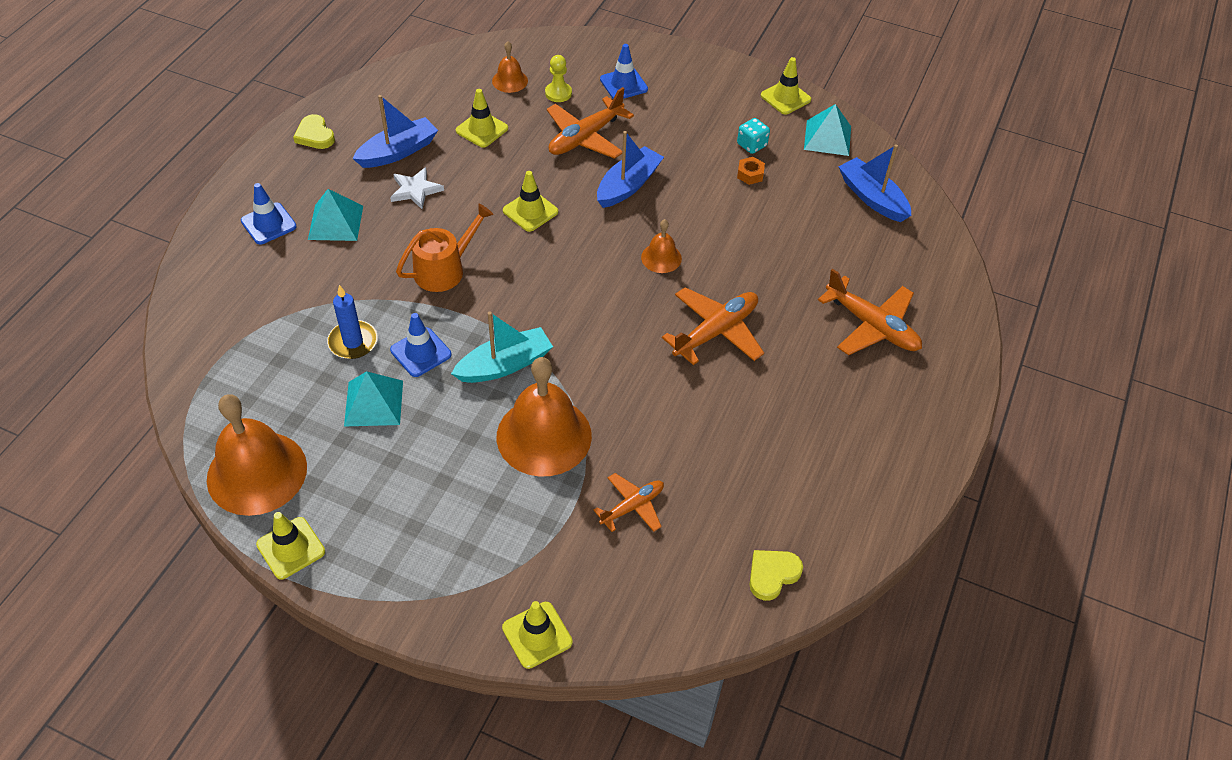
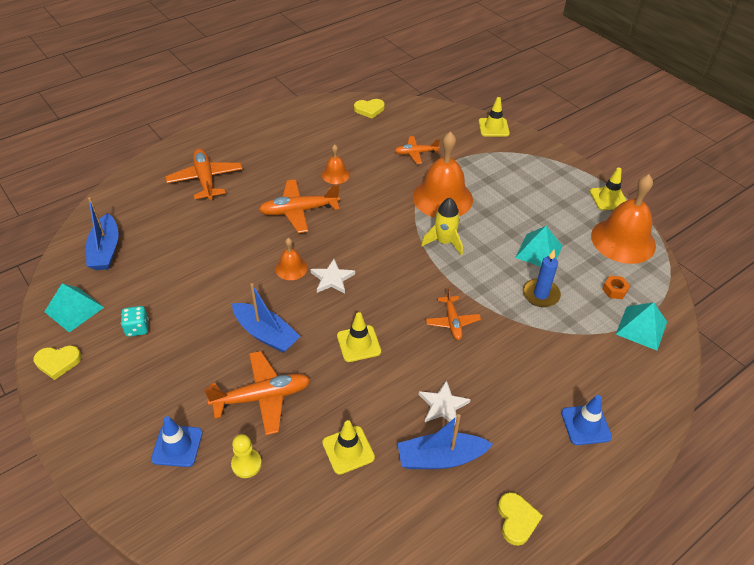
camera: 150 degrees left, 5 degrees down
(335, 222) = (525, 401): turquoise pyramid -> turquoise pyramid (641, 328)
(421, 352) = (496, 270): blue traffic cone -> none
(444, 269) = (452, 322): orange watering can -> orange plane
(504, 365) = (444, 242): turquoise boat -> yellow rocket
(510, 81) = (281, 506): orange bell -> orange bell (335, 175)
(607, 264) = (332, 278): none -> white star
(628, 185) = (266, 334): blue boat -> blue boat turned 120 degrees counterclockwise
(750, 174) = (167, 303): orange nut -> orange nut (614, 290)
(785, 97) = (58, 362): yellow traffic cone -> yellow heart

